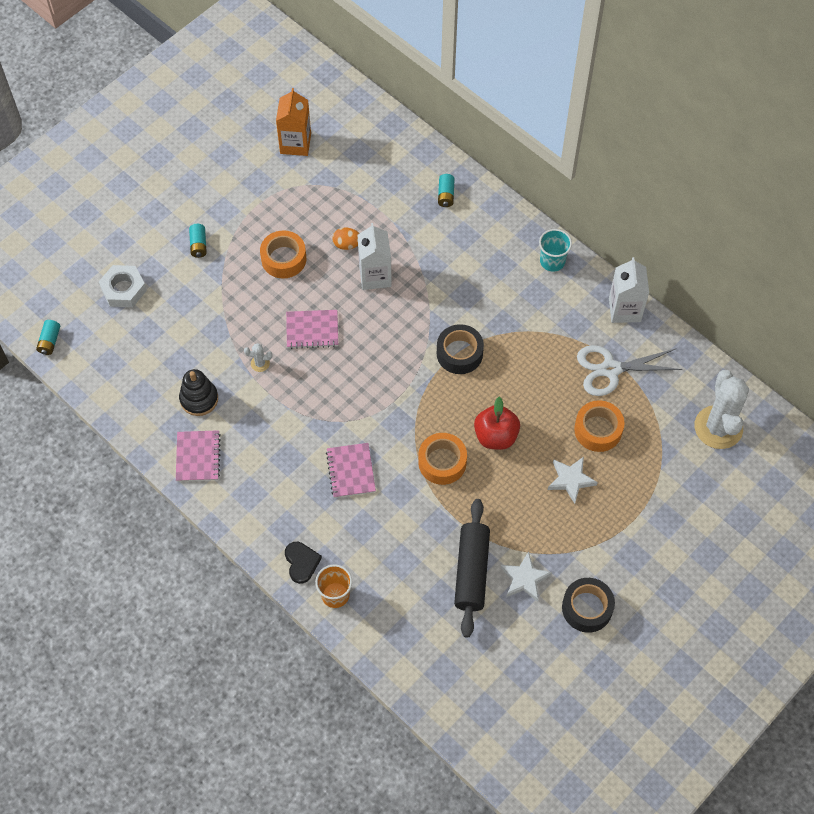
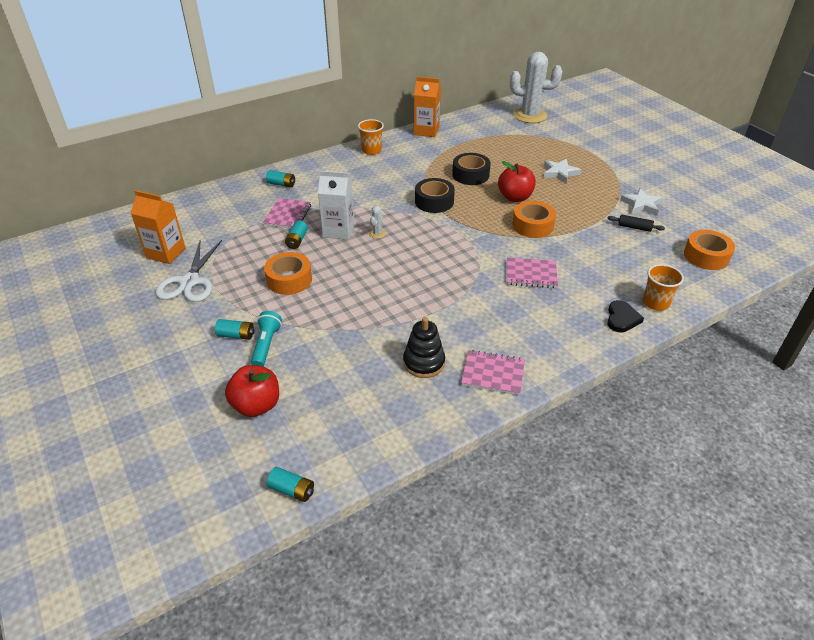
camera: 75 degrees left, 20 degrees down
(123, 289) = (256, 405): white nut -> red apple
(192, 272) = (266, 345): none -> turquoise flashlight
(260, 363) = (399, 313): white cactus -> white cactus (377, 233)
(301, 562) = (622, 318): black heart -> black heart turned 105 degrees clockwise
(312, 330) = (376, 274): pink notebook -> pink notebook (287, 215)
(347, 244) = (297, 240): orange egg -> turquoise battery
(471, 571) = (634, 227): black rolling pin -> black rolling pin, size x0.47
(552, 261) = (371, 150): turquoise cup -> orange cup
(587, 608) = (665, 183): black tape -> black tape (470, 175)
(598, 430) = (520, 156): orange tape -> orange tape (706, 256)
(610, 369) = (473, 143): white scissors -> white scissors (189, 282)
(624, 309) = (426, 131): white carton -> orange carton

